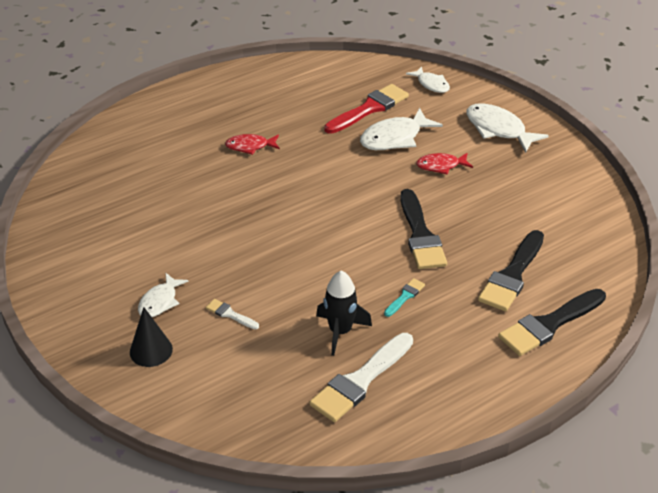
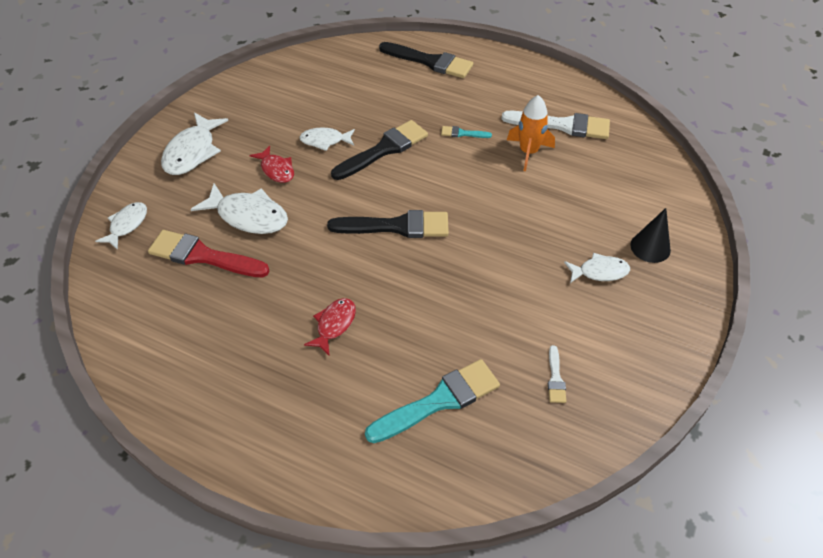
camera: 120 degrees left, 10 degrees up
(144, 169) = (439, 401): none -> turquoise brush
(230, 314) = (570, 220): white brush -> white brush (555, 378)
(250, 146) = (334, 325): red fish -> red fish turned 120 degrees counterclockwise
(340, 331) = (528, 152): black rocket -> orange rocket
(460, 204) = (325, 141): none -> white fish
(512, 275) = (393, 90): black brush -> black brush (396, 226)

